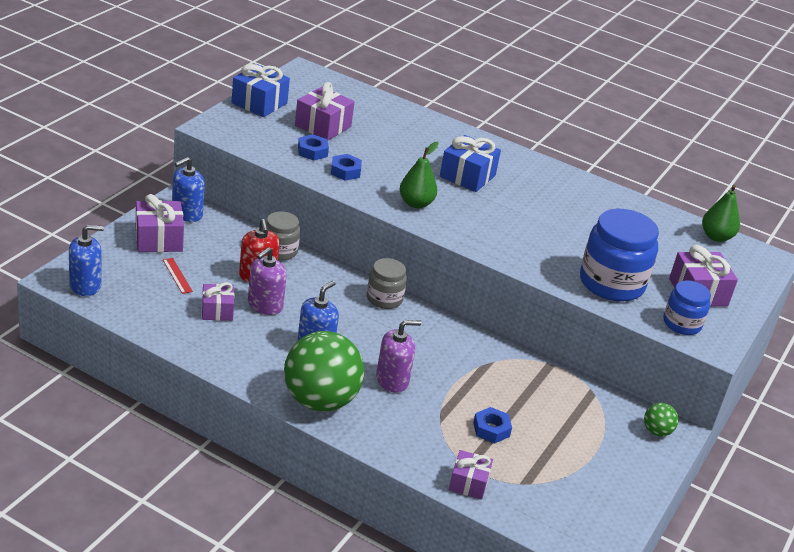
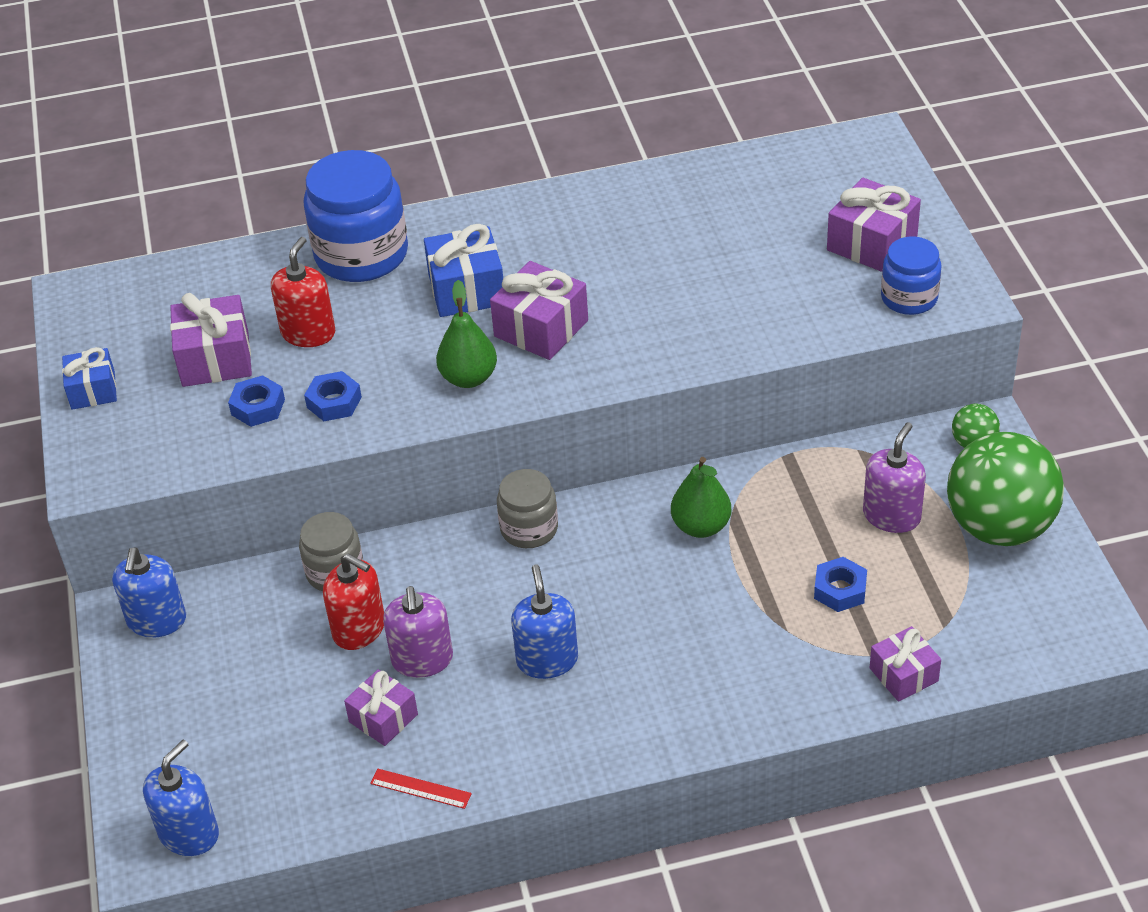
camera: 35 degrees left, 10 degrees up
(159, 239) = (178, 687): purple gift -> purple gift (541, 328)
(177, 275) = (272, 716): red ruler -> red ruler (420, 789)
(259, 103) = (93, 390): blue gift -> blue gift, size x0.65
(320, 401) = (645, 723): green ball -> green ball (999, 527)
(374, 144) = (308, 333): none -> red soap dispenser
(392, 380) = (676, 625): purple soap dispenser -> purple soap dispenser (891, 516)
(611, 283) = (787, 306): blue jar -> blue jar (361, 255)
(716, 237) = (797, 154): green pear -> green pear (701, 526)

